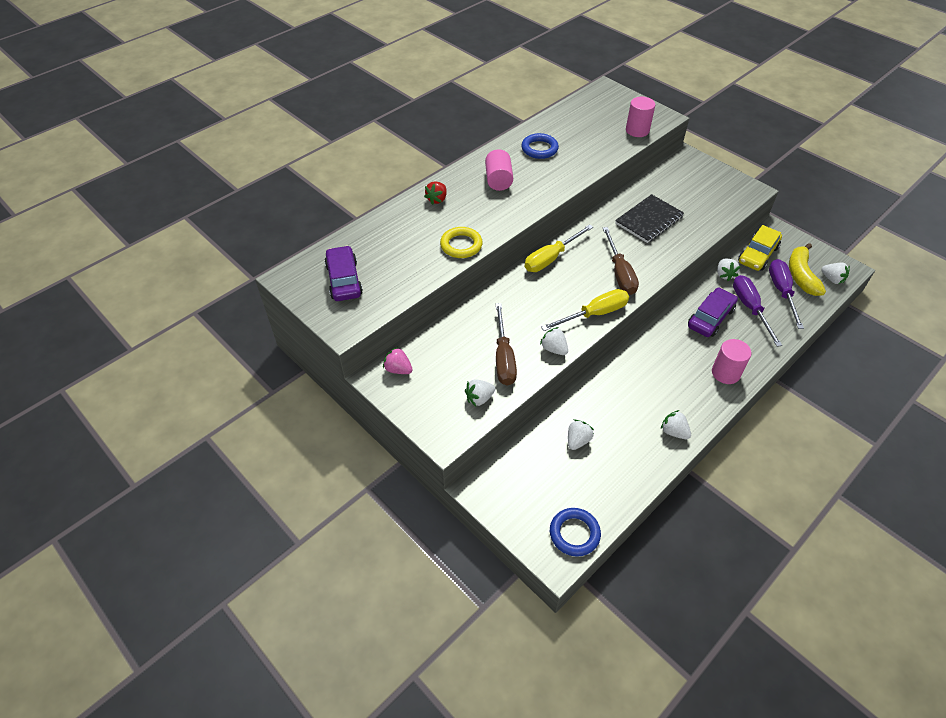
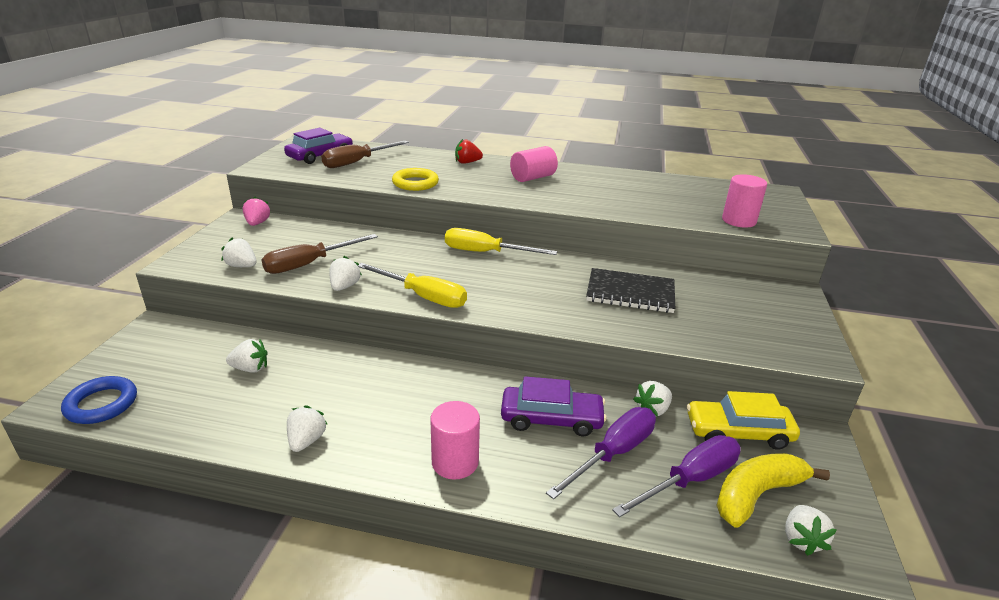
camera: 55 degrees right, 20 degrees down
(539, 149) = (612, 183): blue ring -> none
(619, 273) = (510, 296): brown screwdriver -> brown screwdriver (357, 162)

